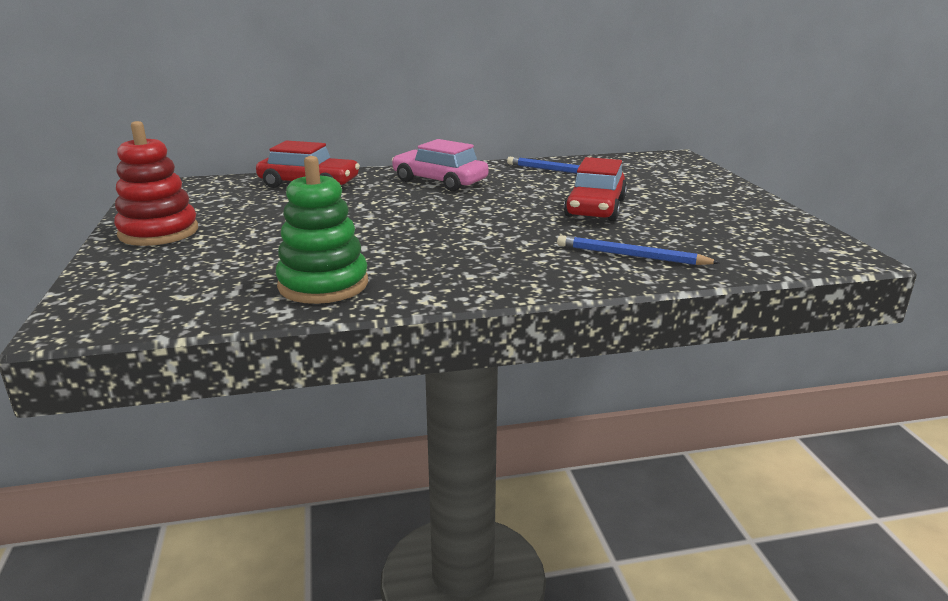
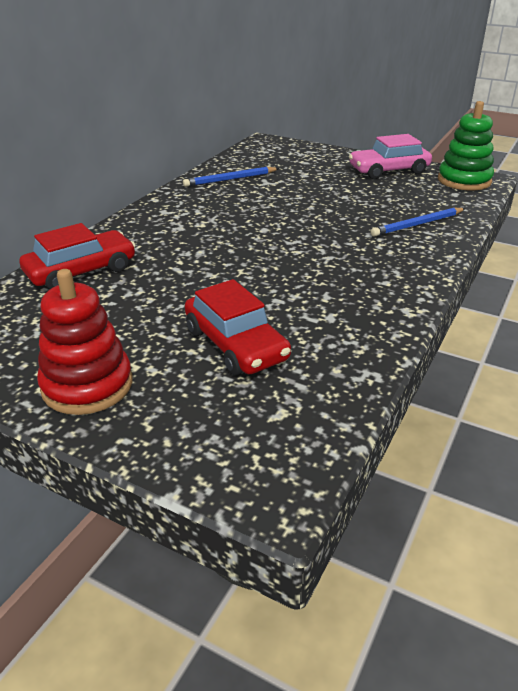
camera: 50 degrees left, 10 degrees up
(323, 285) = (336, 341): green stacking toy -> green stacking toy (464, 181)
(440, 181) = (177, 222): pink car -> pink car (388, 170)
(595, 208) = (322, 200): red car -> red car (235, 345)

